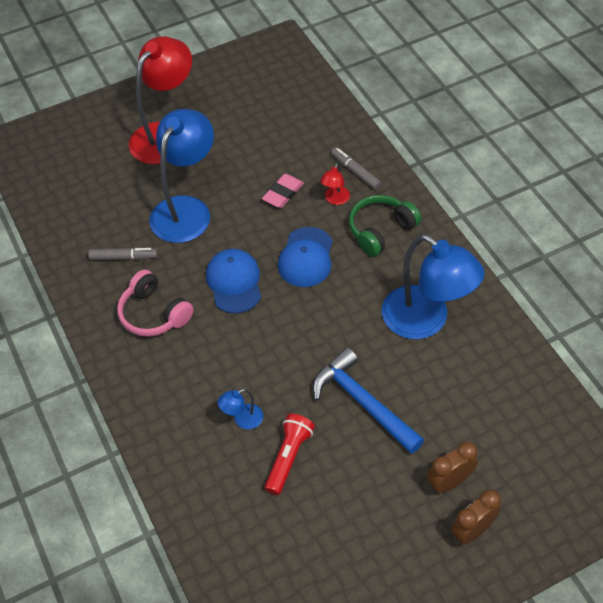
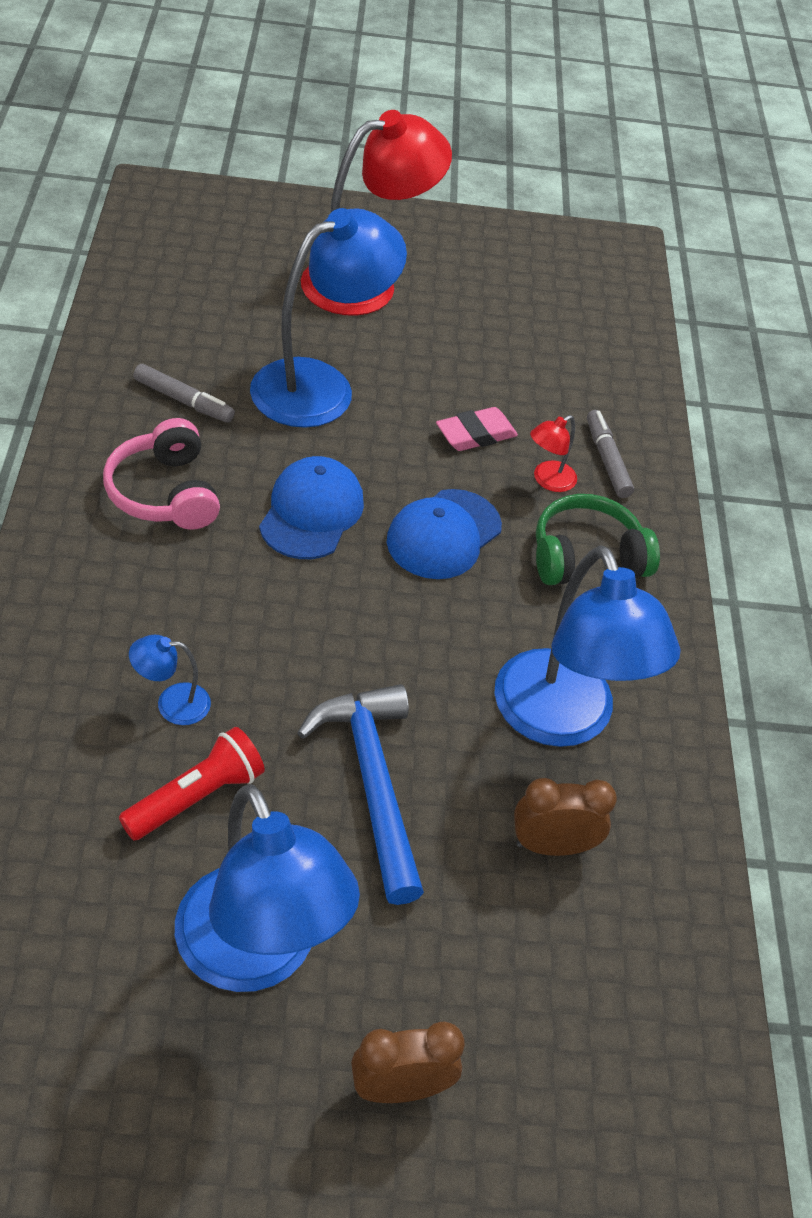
camera: 20 degrees right, 5 degrees down
(371, 512) = (257, 955): none -> blue lamp
(449, 482) = (420, 985): brown clock -> brown clock (552, 845)

